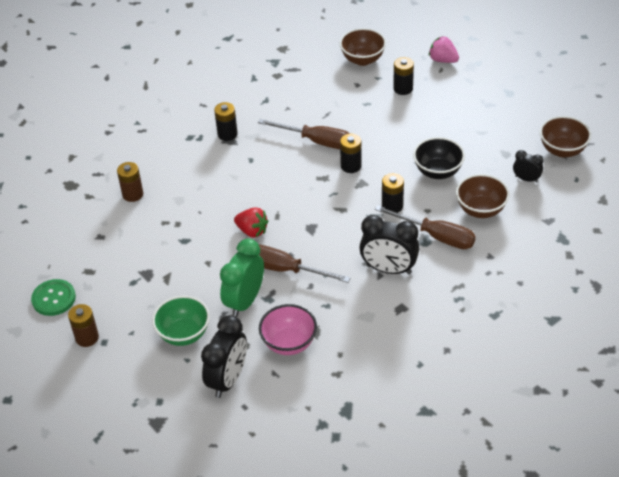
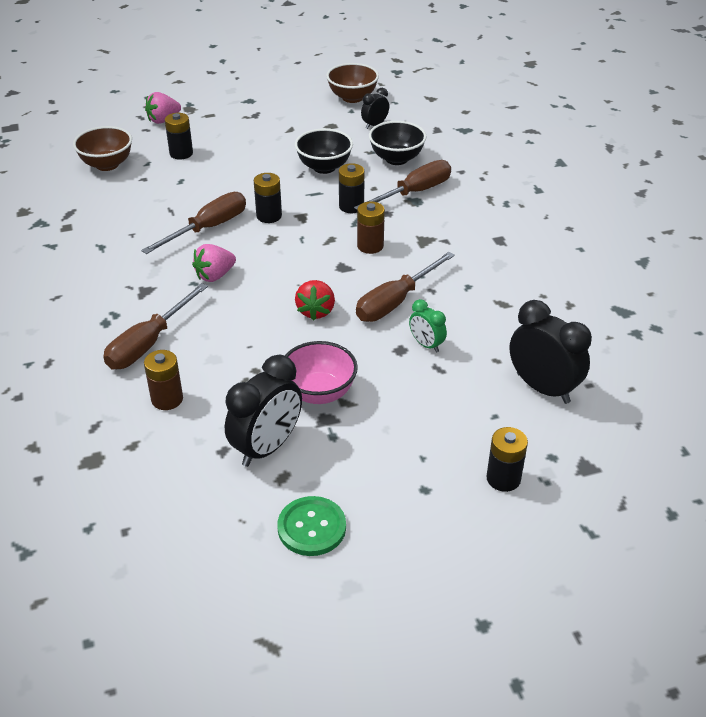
camera: 70 degrees left, 5 degrees down
(87, 338) = (408, 505): brown battery -> brown battery (370, 246)
(179, 165) = (148, 343): none -> brown screwdriver
(184, 334) = (451, 408): green bowl -> none
(227, 134) = (131, 290): black battery -> black battery (503, 478)
(244, 301) = (426, 345): green clock -> green clock, size x0.54
(252, 231) = (316, 311): red strawberry -> red strawberry turned 135 degrees clockwise
(264, 166) = (215, 276): none -> pink strawberry
(289, 343) = (510, 327): pink bowl -> pink bowl (319, 393)
(389, 269) = (441, 232): black clock -> black clock (267, 447)
(480, 210) = (396, 159): brown bowl -> black bowl

